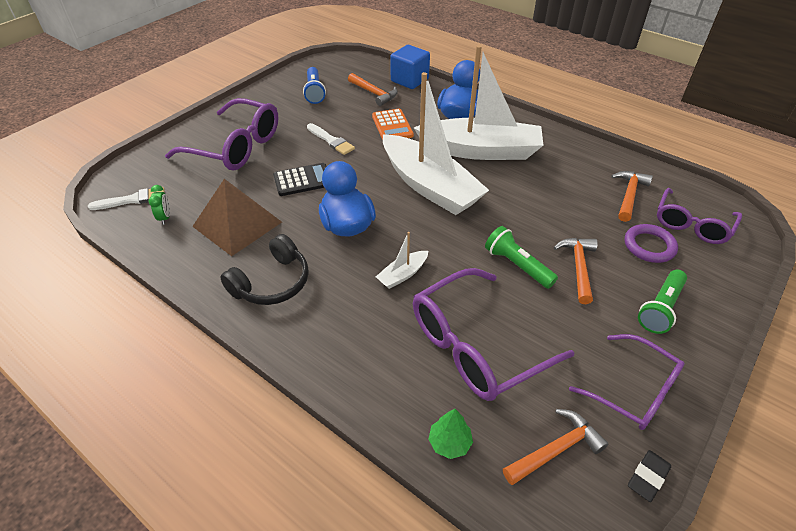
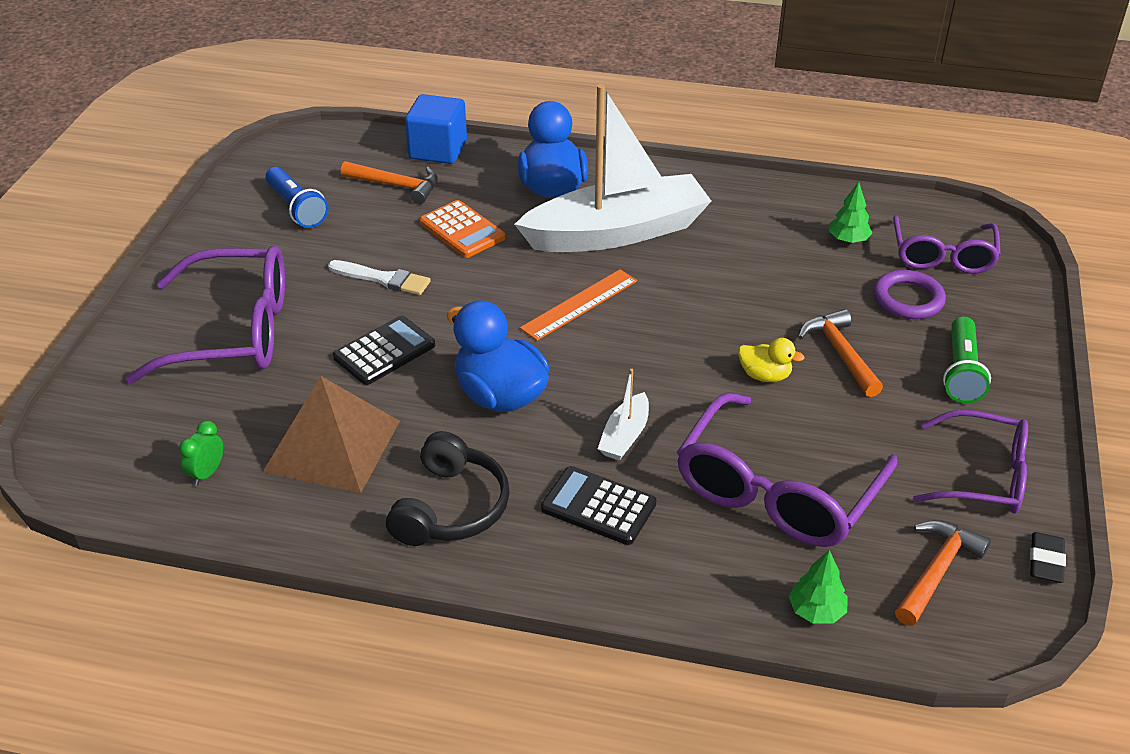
camera: 25 degrees left, 5 degrees down
(132, 200) = (125, 465): white brush -> none
(165, 218) = (207, 473): green clock -> green clock turned 120 degrees counterclockwise
(356, 313) = (598, 506): none -> black calculator
(430, 186) = (579, 304): white boat -> orange ruler
(517, 265) = (765, 375): green flashlight -> yellow duck
(629, 195) = (848, 240): orange hammer -> green tree

